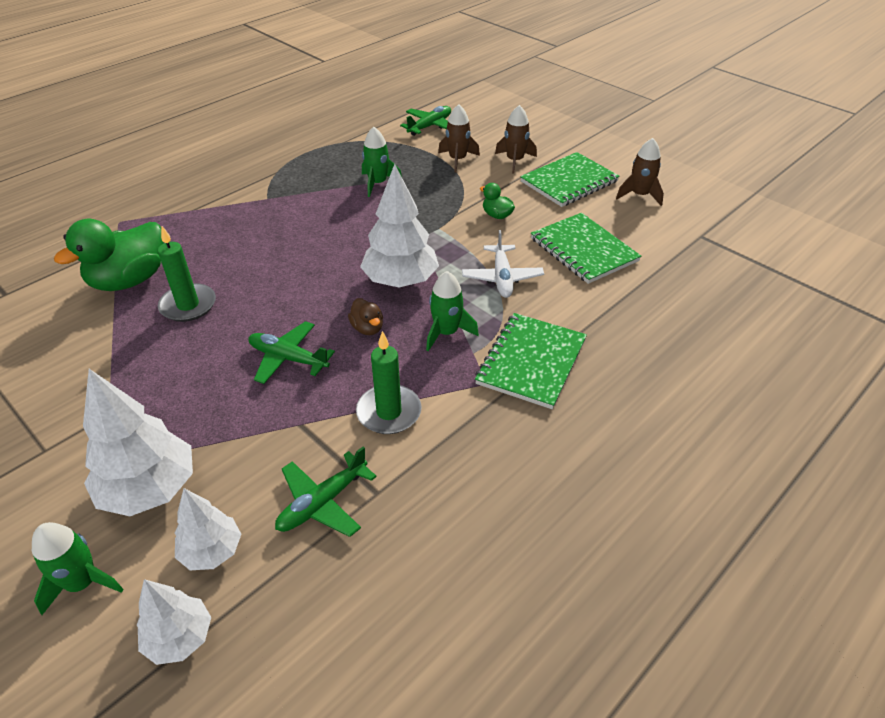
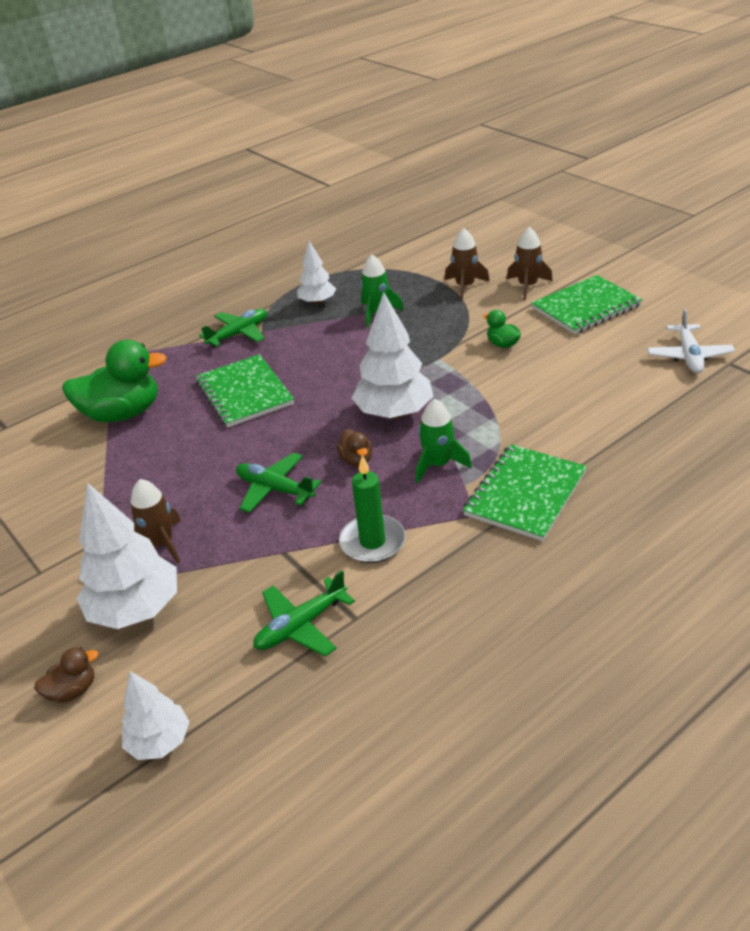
camera: 10 degrees right, 5 degrees down
(83, 583) = (73, 690): green rocket -> brown duck
(130, 280) = (123, 414): green duck -> green duck turned 150 degrees counterclockwise
(188, 305) = (178, 438): green candle -> none
(212, 551) = (192, 667): white tree -> white tree (317, 302)
(430, 126) = (438, 251): green plane -> green plane (239, 334)
(502, 278) = (502, 409): white plane -> white plane (689, 356)
(583, 250) = (594, 379): green notebook -> green notebook (244, 393)
(639, 195) = (664, 320): brown rocket -> brown rocket (161, 544)

